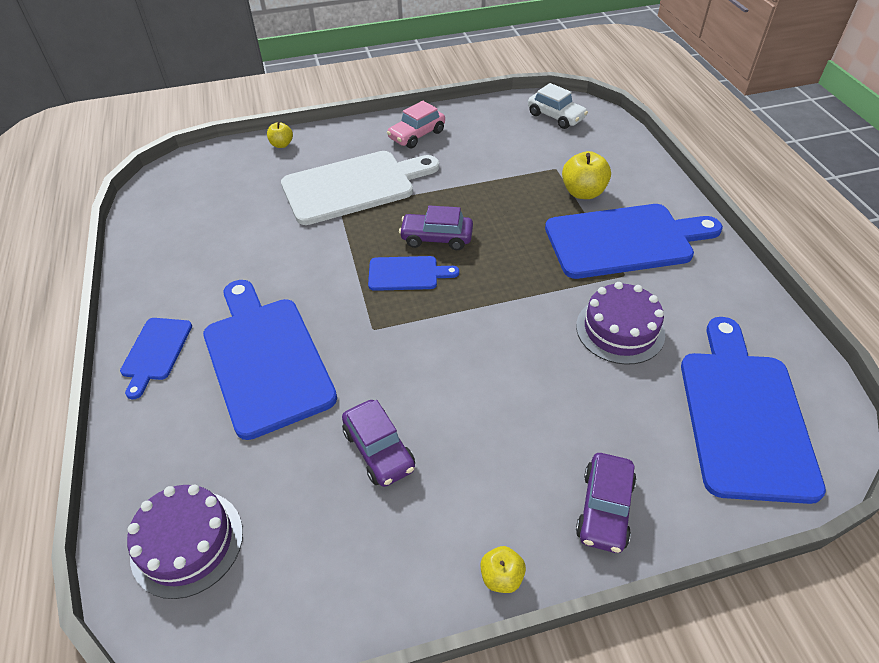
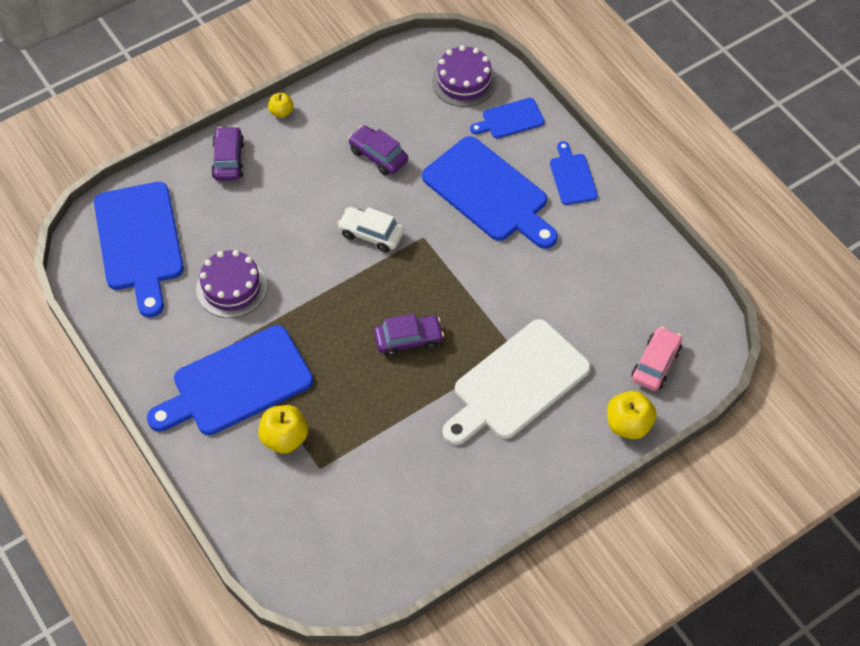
camera: 160 degrees right, 10 degrees up
(281, 144) = (628, 424): yellow apple -> yellow apple, size x1.70
(407, 274) = (418, 294): blue cutting board -> blue cutting board (510, 119)
(417, 135) = (488, 482): pink car -> pink car (655, 364)
(556, 116) = (338, 564): white car -> white car (371, 234)

